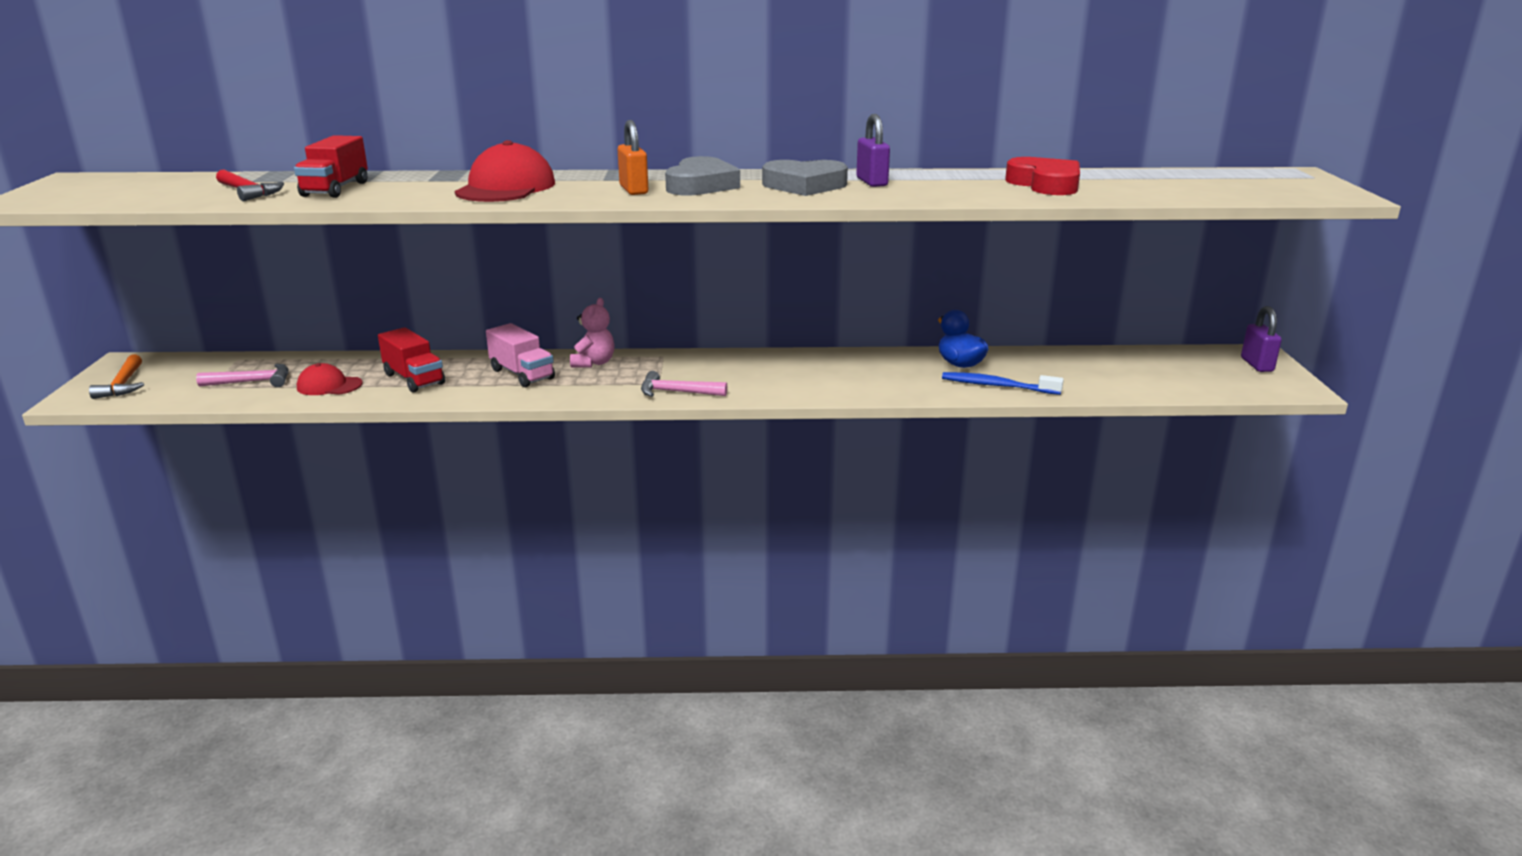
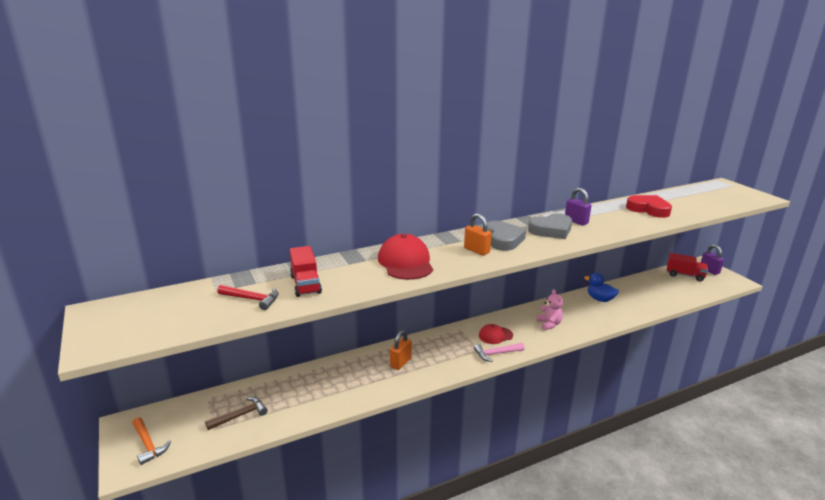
camera: 25 degrees left, 0 degrees up
(252, 382) = (240, 415): pink hammer -> brown hammer
(329, 386) = (296, 404): red cap -> red cap (495, 335)
(414, 379) = (342, 384): red truck -> red truck (684, 275)
(522, 374) = (400, 363): pink truck -> orange padlock
(594, 363) = (429, 343): pink teddy bear -> pink teddy bear (549, 324)
(997, 386) = (630, 310): blue toothbrush -> none

